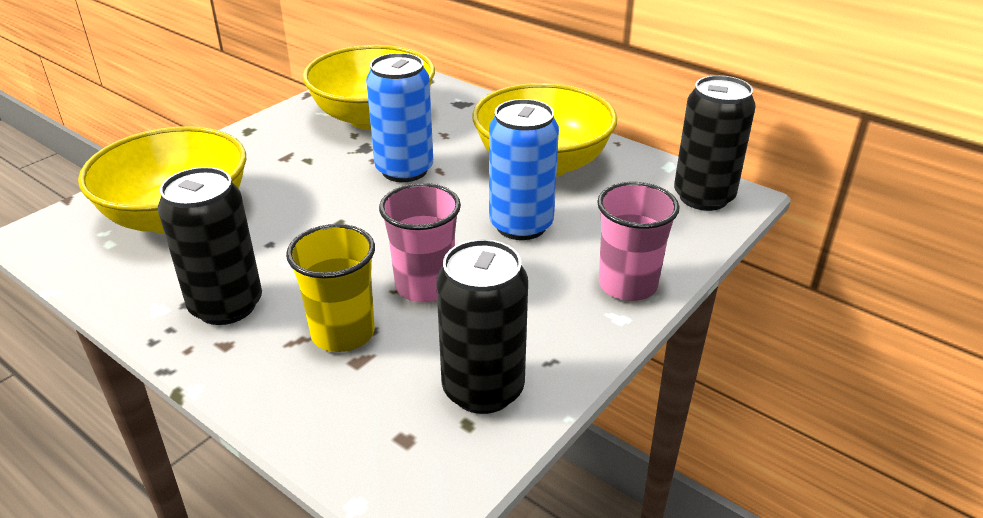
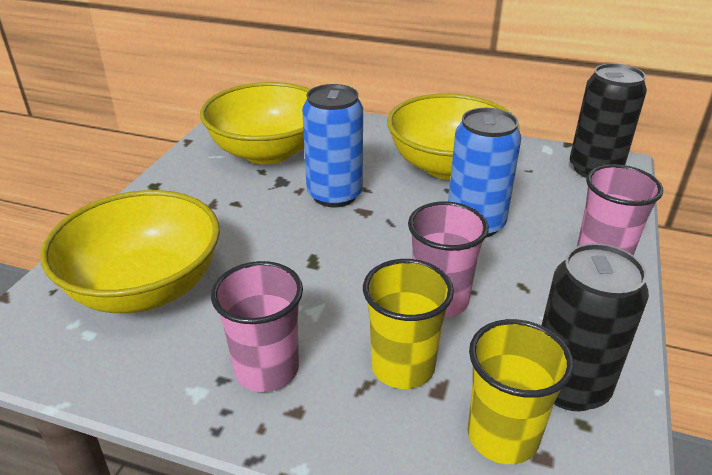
camera: 20 degrees left, 0 degrees up
(226, 306) = (266, 369): black can -> pink cup
(383, 412) = (502, 436): none -> yellow cup

